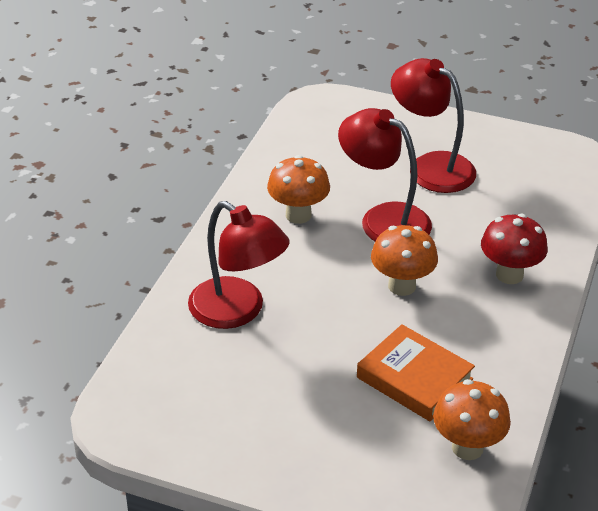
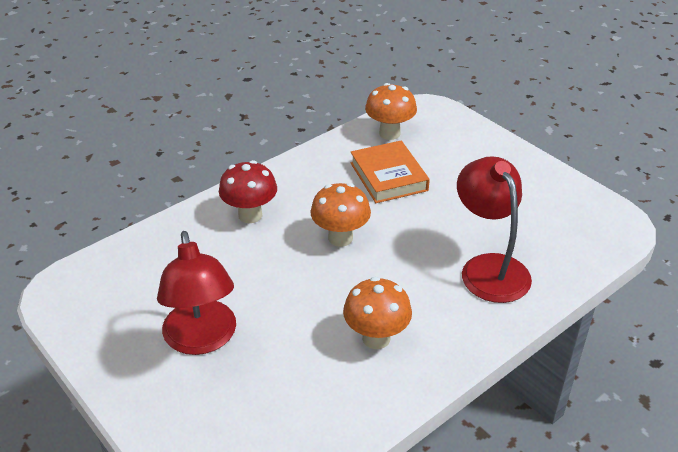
camera: 150 degrees left, 0 degrees up
(383, 219) = (301, 301): red lamp -> none

